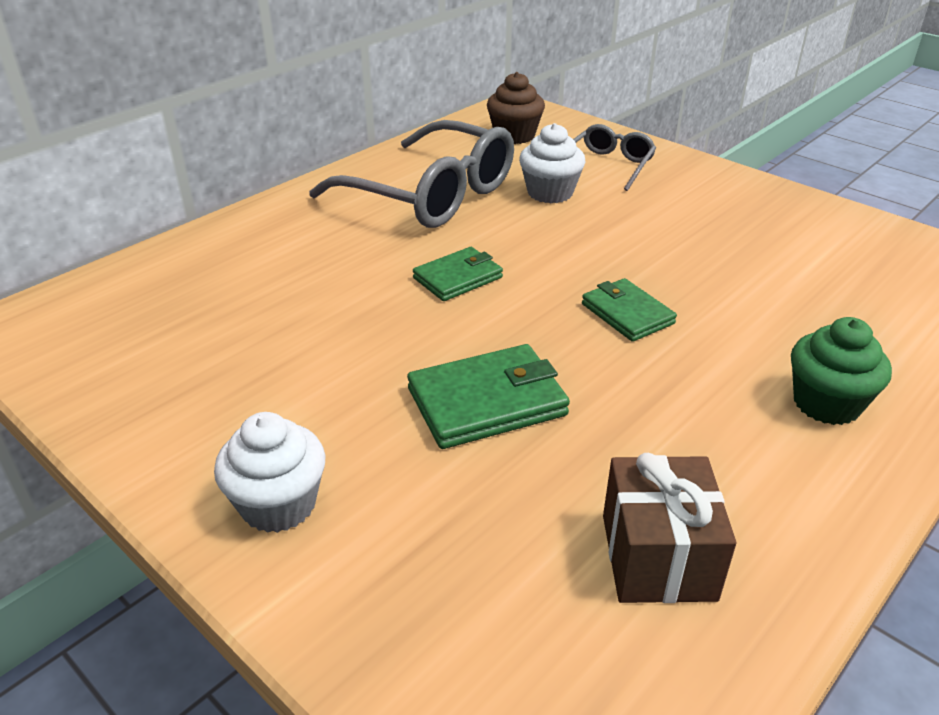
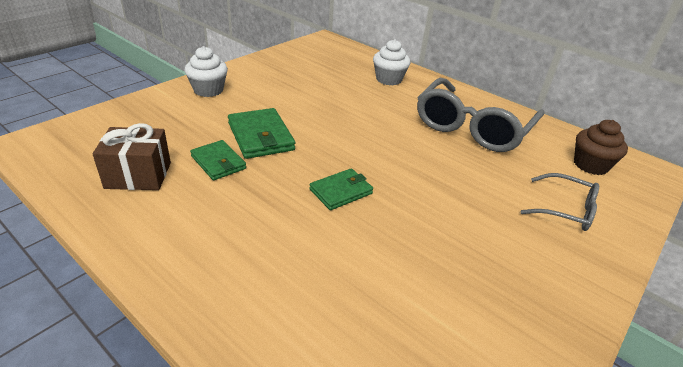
camera: 85 degrees right, 0 degrees up
(458, 278) = (374, 133): green wallet -> green wallet (218, 162)
(550, 193) = (499, 174): white cupcake -> white cupcake (388, 79)
(826, 403) = (234, 268): green cupcake -> none

